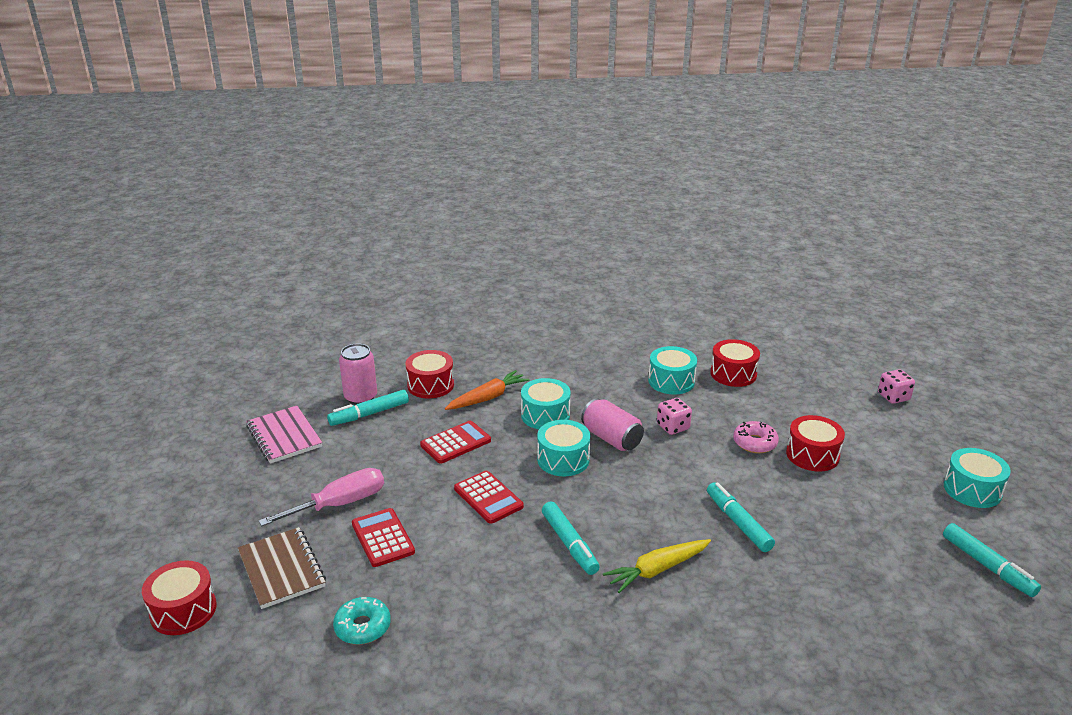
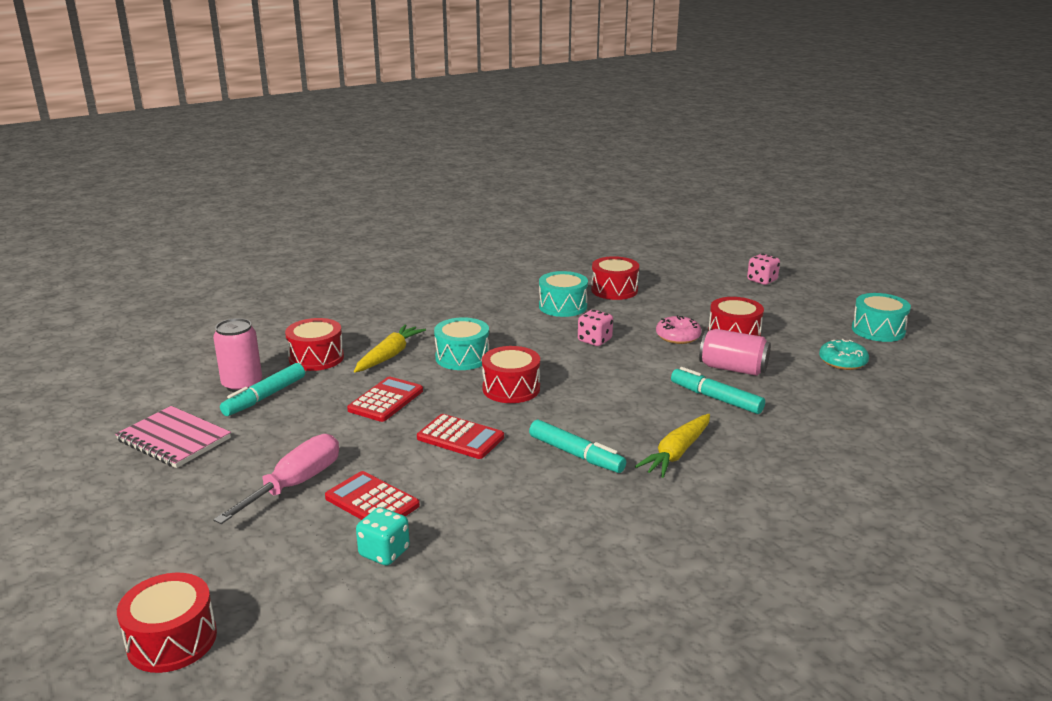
camera: 25 degrees left, 5 degrees down
(282, 569) = (272, 563): brown notebook -> none
(361, 587) = (384, 552): none -> turquoise dice
(362, 627) = (415, 588): turquoise donut -> turquoise donut (842, 361)
(488, 398) = (389, 355): orange carrot -> yellow carrot
(563, 459) = (511, 388): turquoise drum -> red drum
(611, 438) = (544, 361): pink can -> pink can (733, 369)
(987, 566) = (936, 379): turquoise marker -> none

